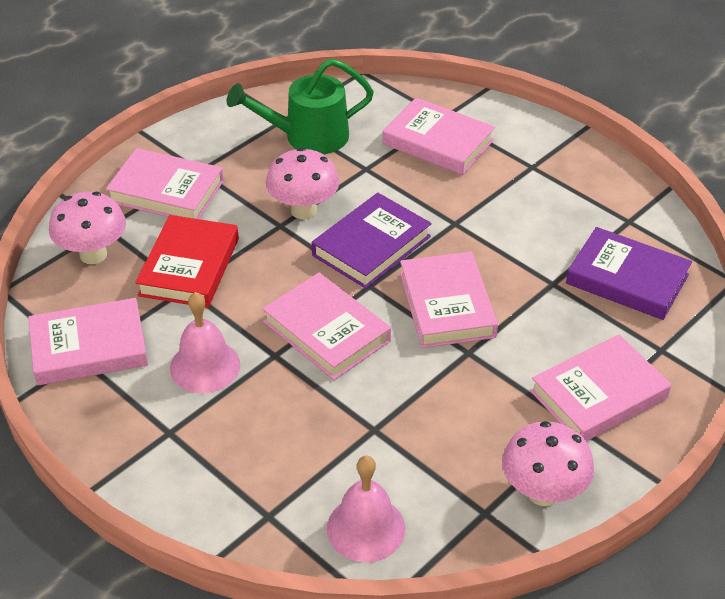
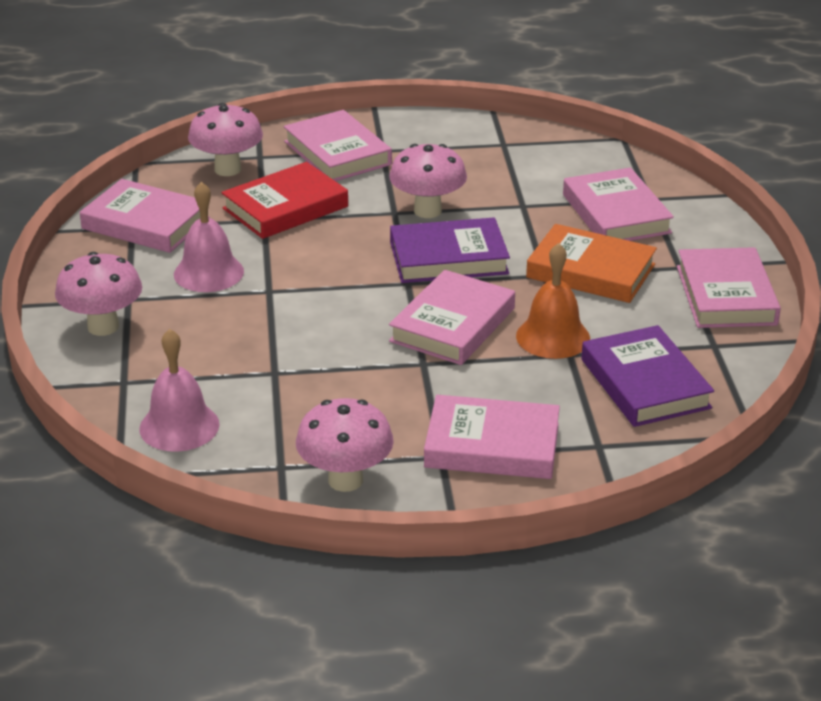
camera: 40 degrees right, 10 degrees down
(183, 473) = (103, 327): none -> pink mushroom
(307, 137) = (504, 164): green watering can -> none
(326, 331) = (330, 295): pink book -> pink book (726, 295)
(481, 202) = (590, 271): none -> orange book
(525, 275) = (553, 337): none -> orange bell

